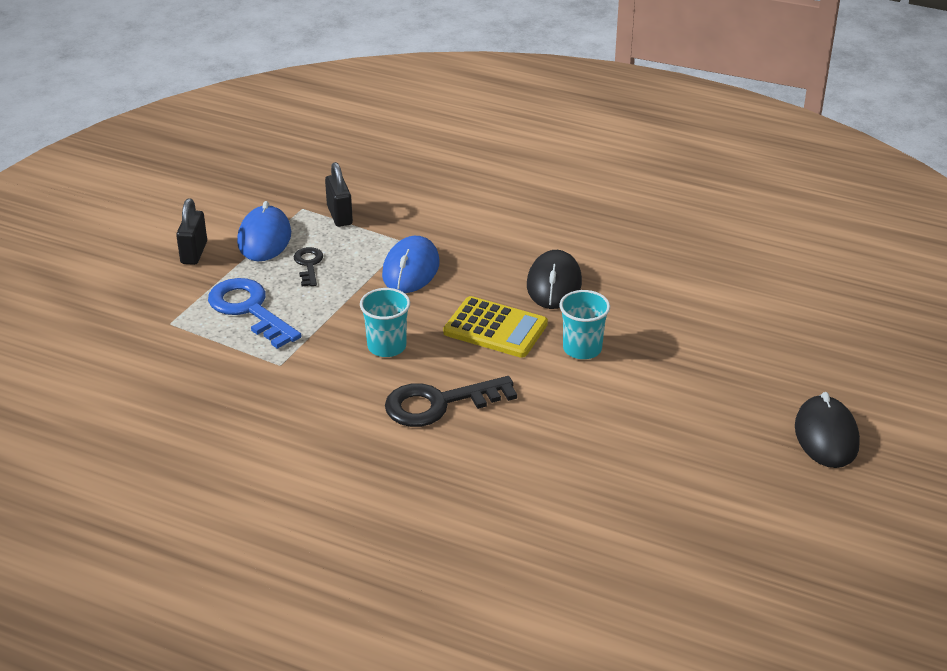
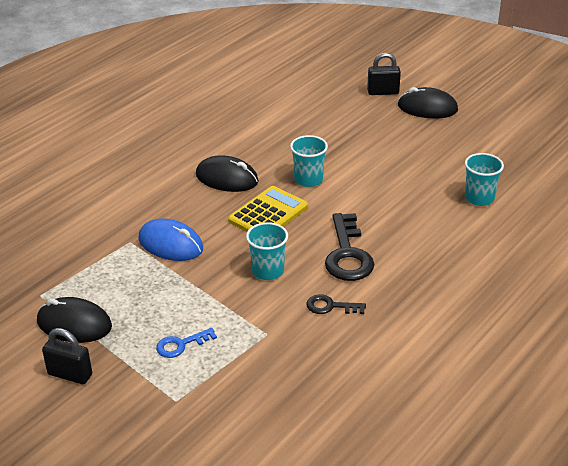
camera: 75 degrees left, 0 degrees up
(249, 310) = (181, 345): blue key -> blue key, size x0.54
(264, 238) = (74, 324): blue mouse -> black mouse
(308, 265) = (132, 301): black key -> black key (331, 306)
(339, 215) = (67, 273): black padlock -> black padlock (383, 92)
(611, 511) = (479, 198): none -> turquoise cup

